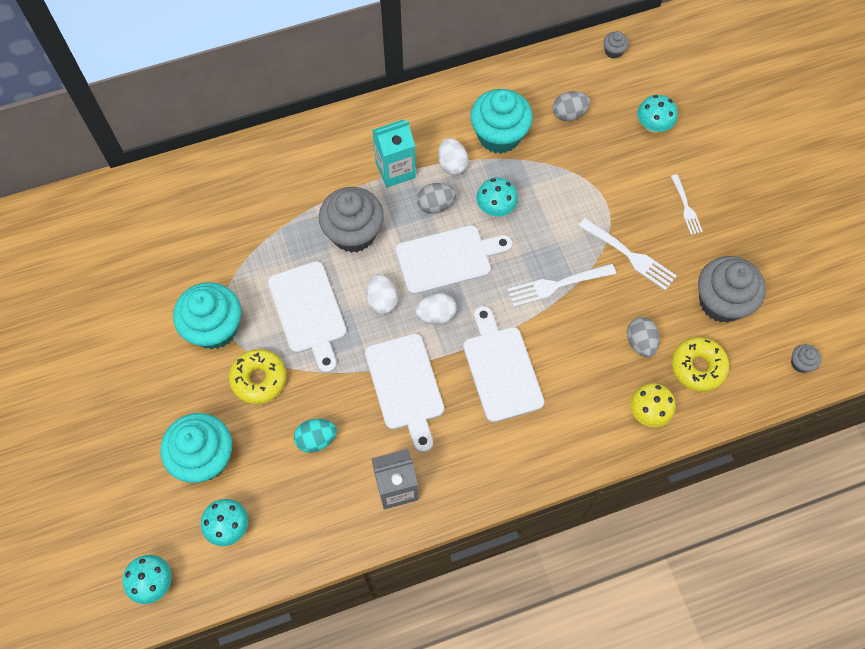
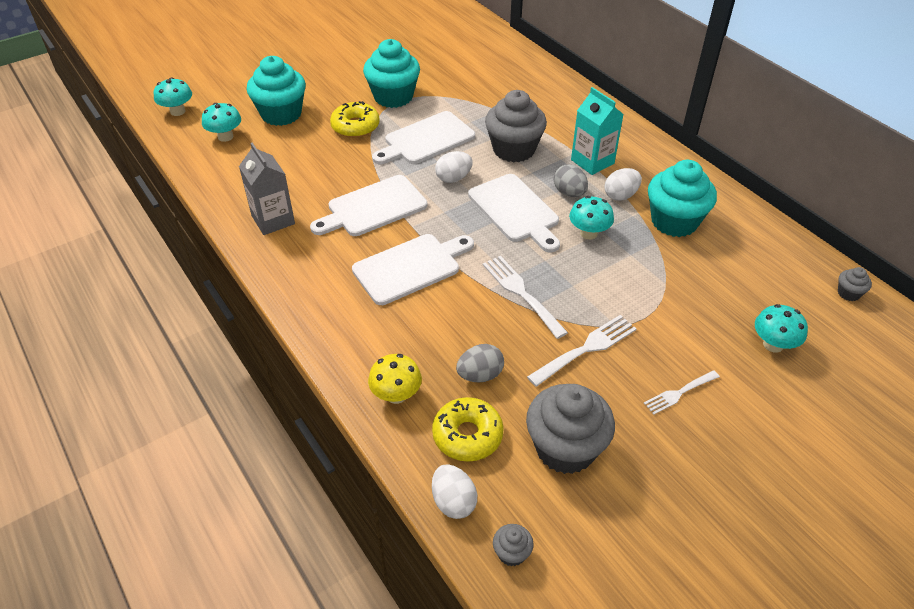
camera: 75 degrees right, 20 degrees down
(316, 439) = (309, 166): turquoise egg -> none
(436, 315) = (452, 214): white egg -> white egg (453, 502)
(569, 114) = (737, 269): grey egg -> none
(630, 256) = (586, 349): white fork -> white fork turned 150 degrees counterclockwise

